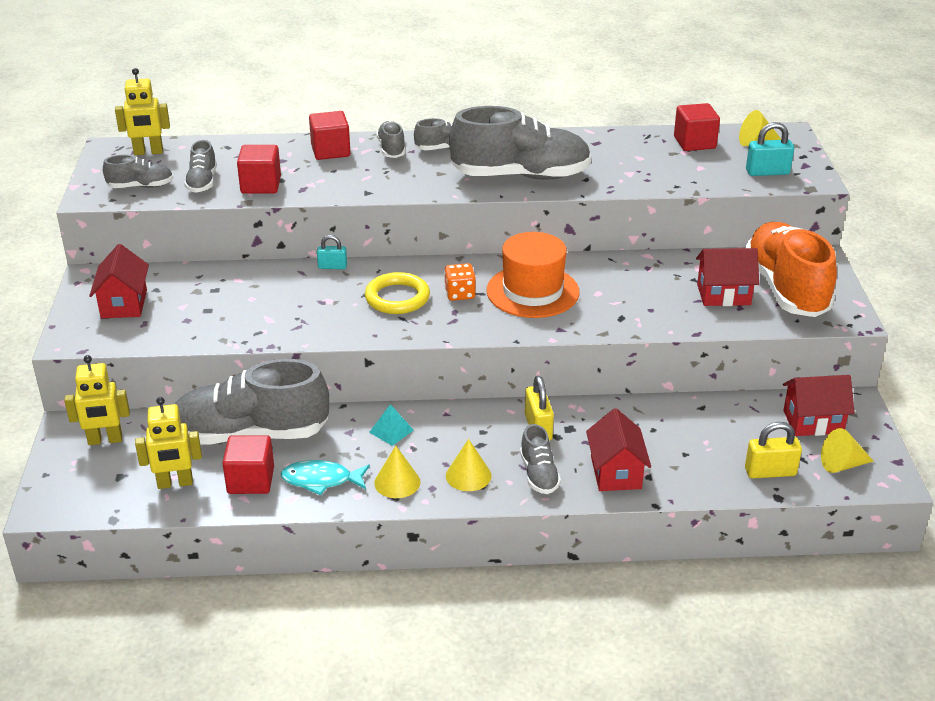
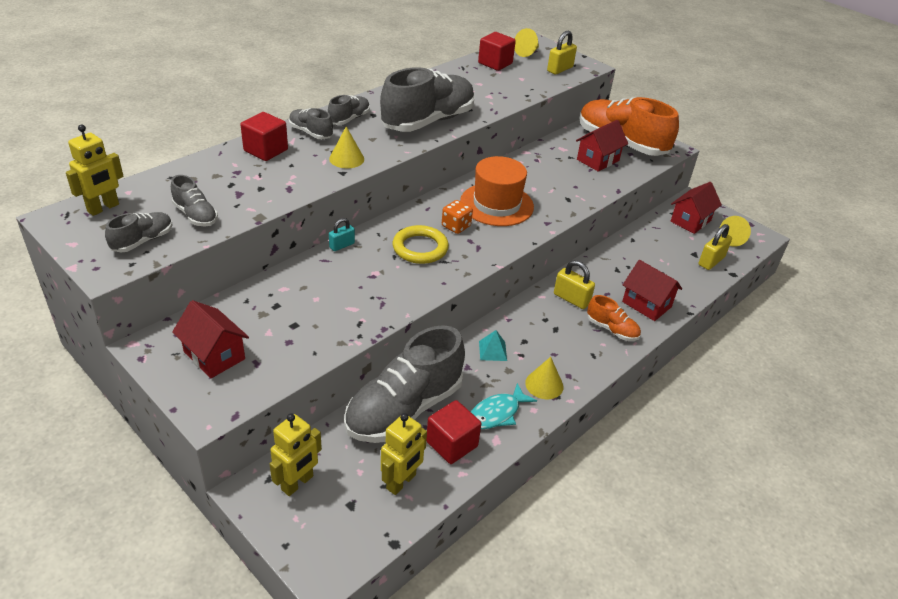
camera: 45 degrees left, 5 degrees up
(261, 185) = (250, 198): red cube -> none
(468, 475) = (577, 354): yellow cone -> yellow cone (346, 159)
(539, 474) = (612, 329): grey shoe -> orange shoe
(767, 172) = (560, 69): turquoise padlock -> yellow padlock

